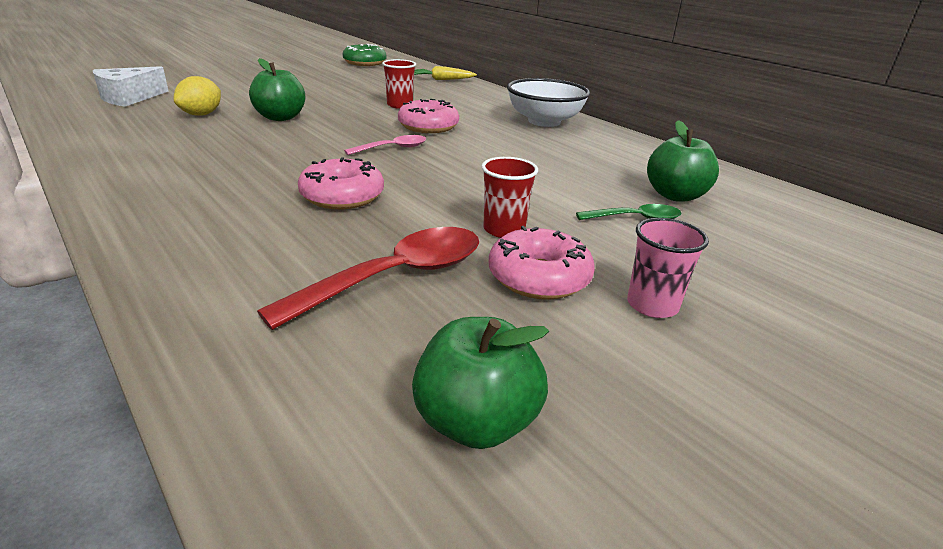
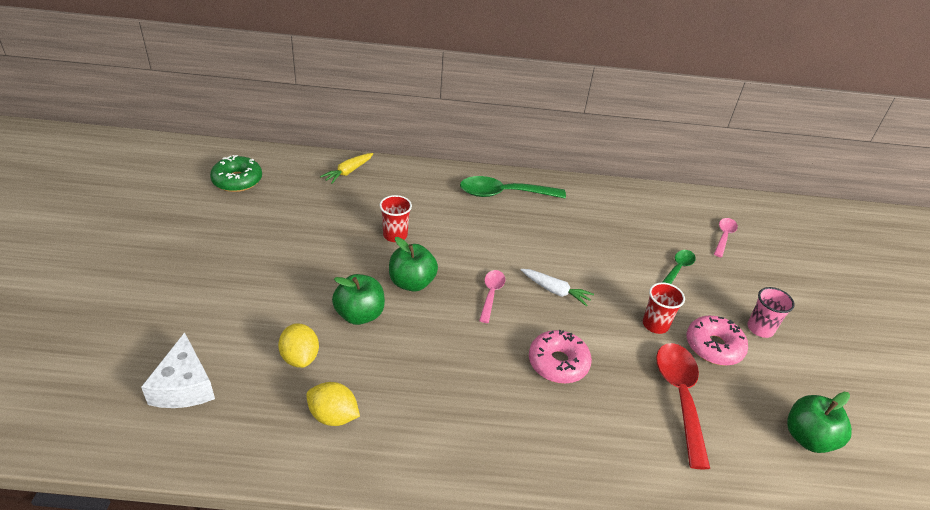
camera: 50 degrees left, 10 degrees up
(145, 137) = (333, 416): none -> yellow lemon
(428, 126) = (461, 251): pink donut -> none
(452, 170) = (555, 291): none -> white carrot
(544, 121) = (504, 194): white bowl -> green spoon
(675, 195) = (662, 233): green apple -> green apple (412, 283)
(774, 232) = (724, 236): none -> pink spoon

